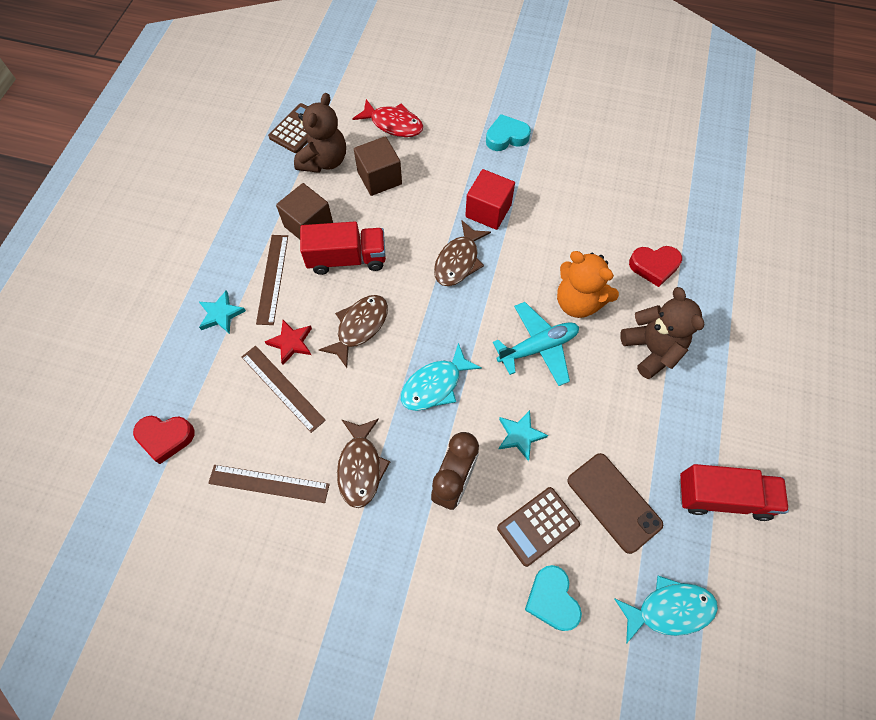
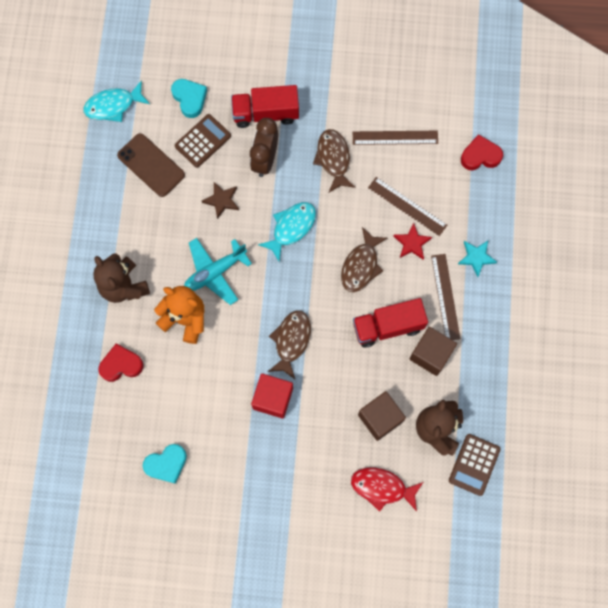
camera: 170 degrees right, 10 degrees up
(506, 137) = (267, 490): turquoise heart -> turquoise heart (166, 464)
(520, 435) = (222, 200): turquoise star -> brown star
(722, 497) = (74, 181): red truck -> red truck (266, 113)

